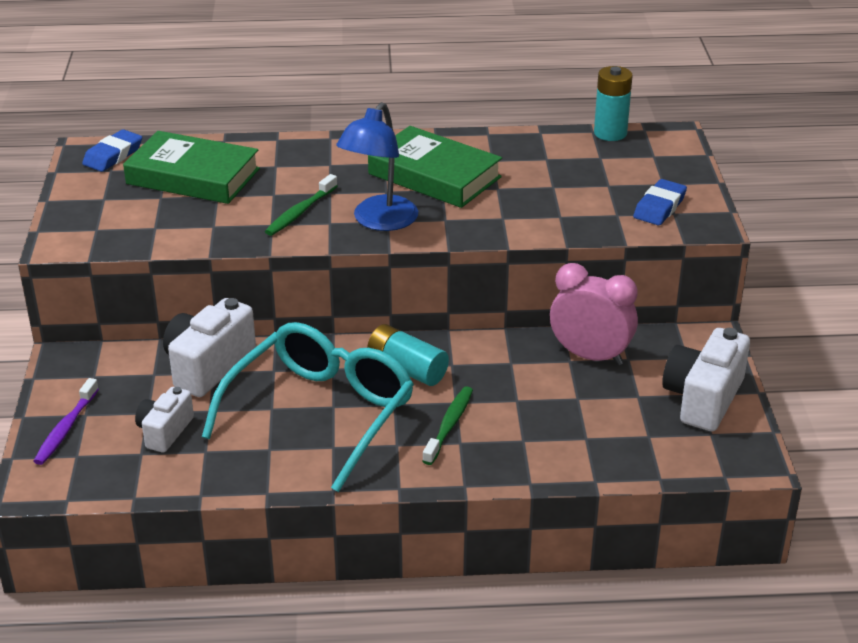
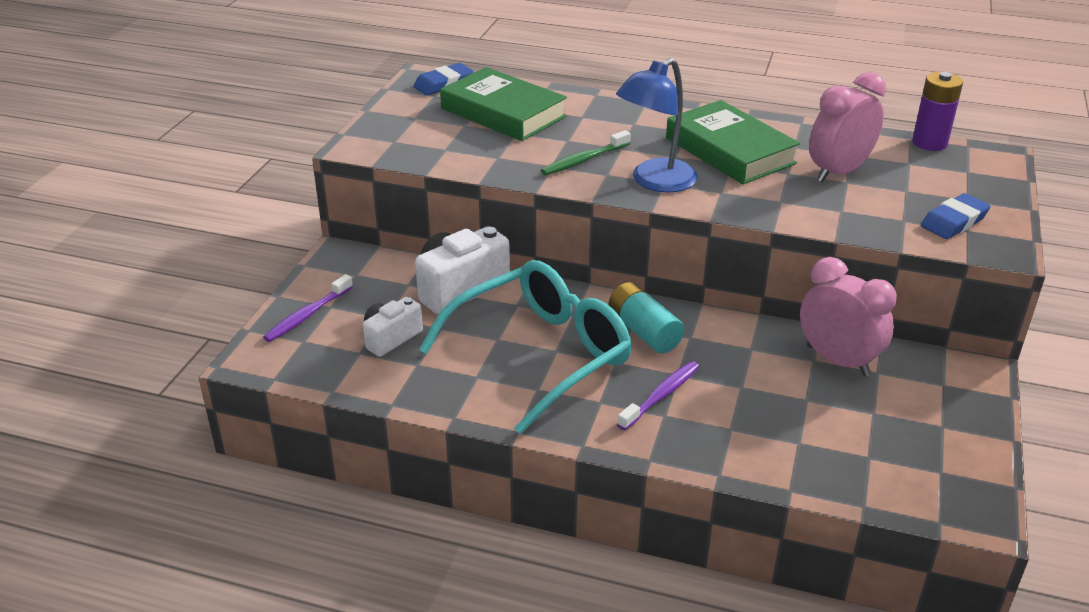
camera: 20 degrees right, 0 degrees up
(449, 425) = (661, 395): green toothbrush -> purple toothbrush
(542, 179) = (838, 172): none -> pink clock
(610, 133) = (929, 143): turquoise battery -> purple battery
(703, 398) = (946, 432): white camera -> none

